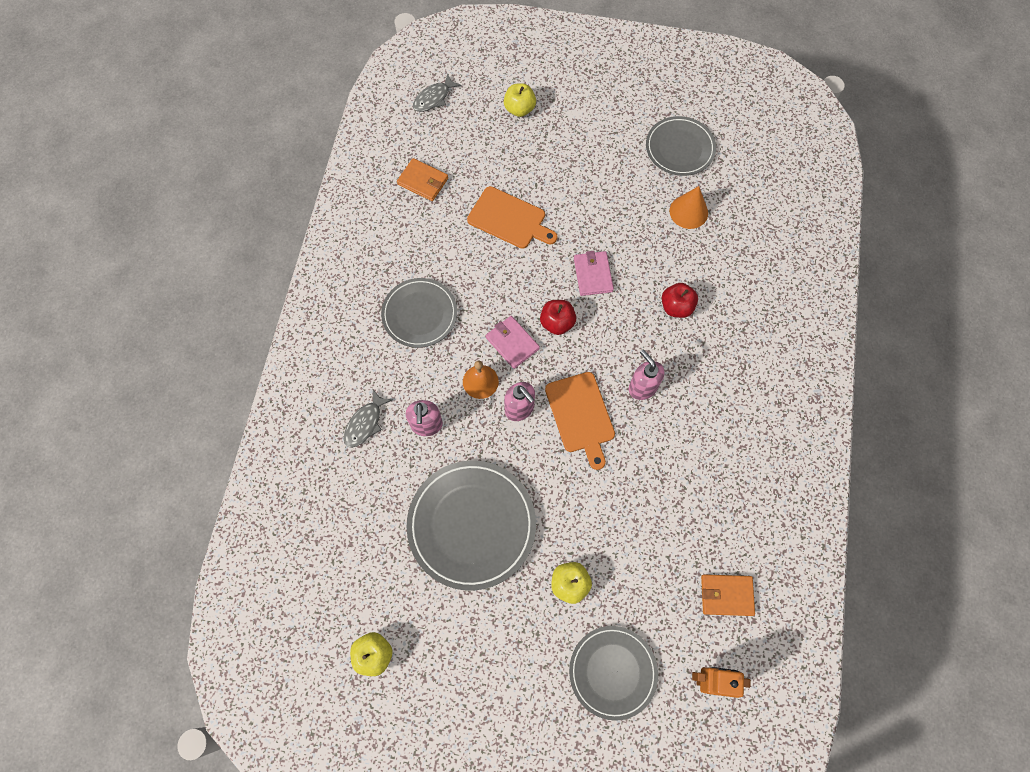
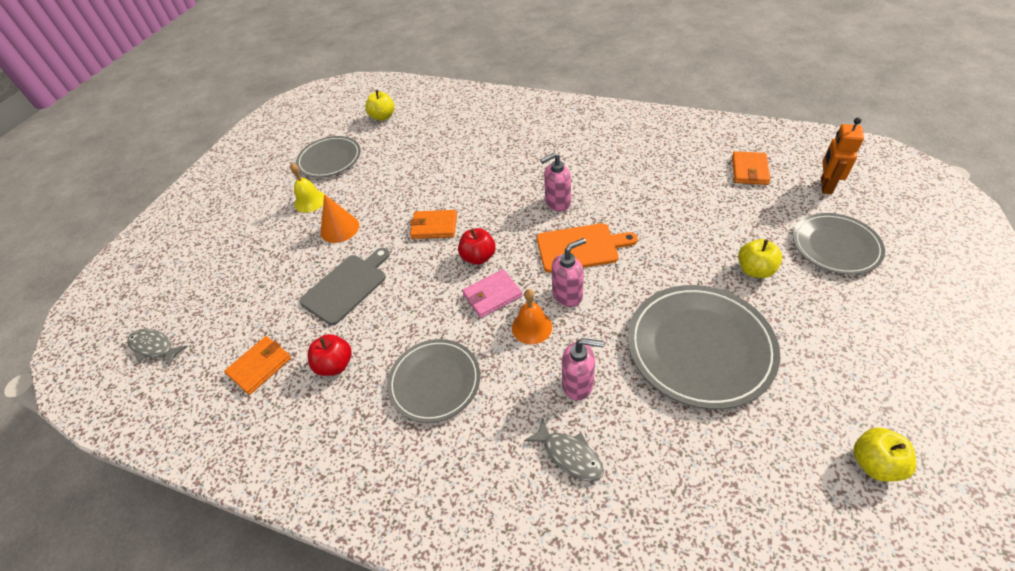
camera: 75 degrees left, 20 degrees down
(433, 98) = (154, 347): grey fish -> grey fish turned 150 degrees clockwise
(509, 219) = (346, 287): orange cutting board -> grey cutting board
(519, 109) = (220, 268): yellow apple -> yellow apple (383, 117)
(593, 274) = (434, 226): pink wallet -> orange wallet
(613, 152) = (310, 201): none -> yellow bell
(676, 307) = (484, 175): red apple -> red apple (335, 365)
(688, 212) = (394, 160): orange cone -> orange cone (339, 228)

